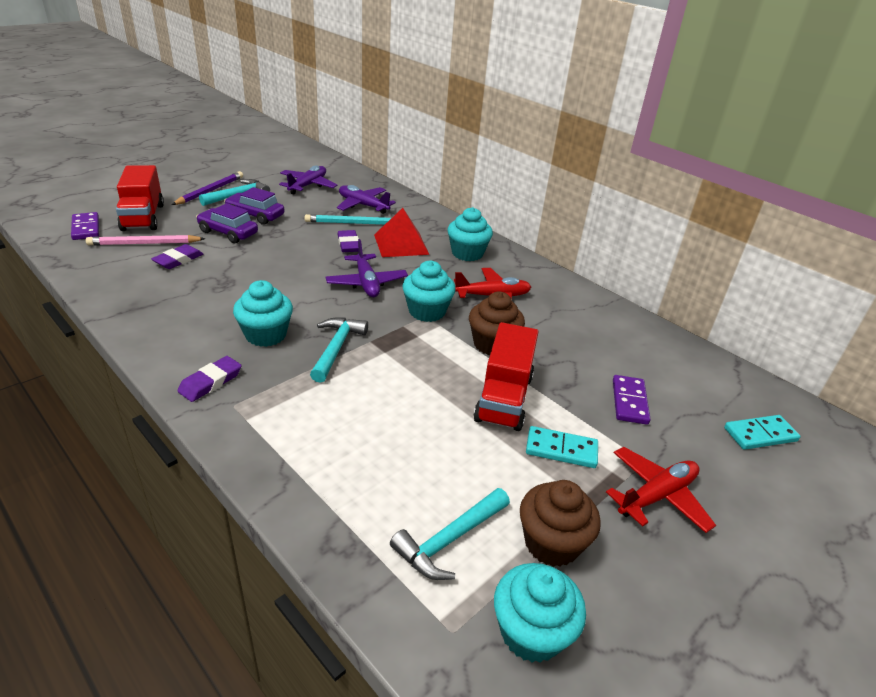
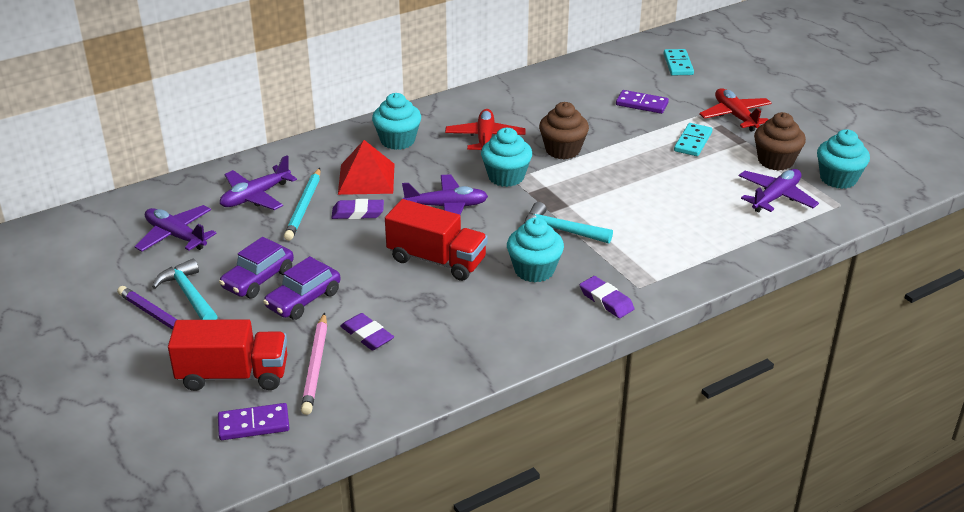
camera: 75 degrees left, 0 degrees up
(449, 540) = (775, 197): turquoise hammer -> purple plane
(504, 398) = (635, 156): red truck -> red truck (436, 260)

